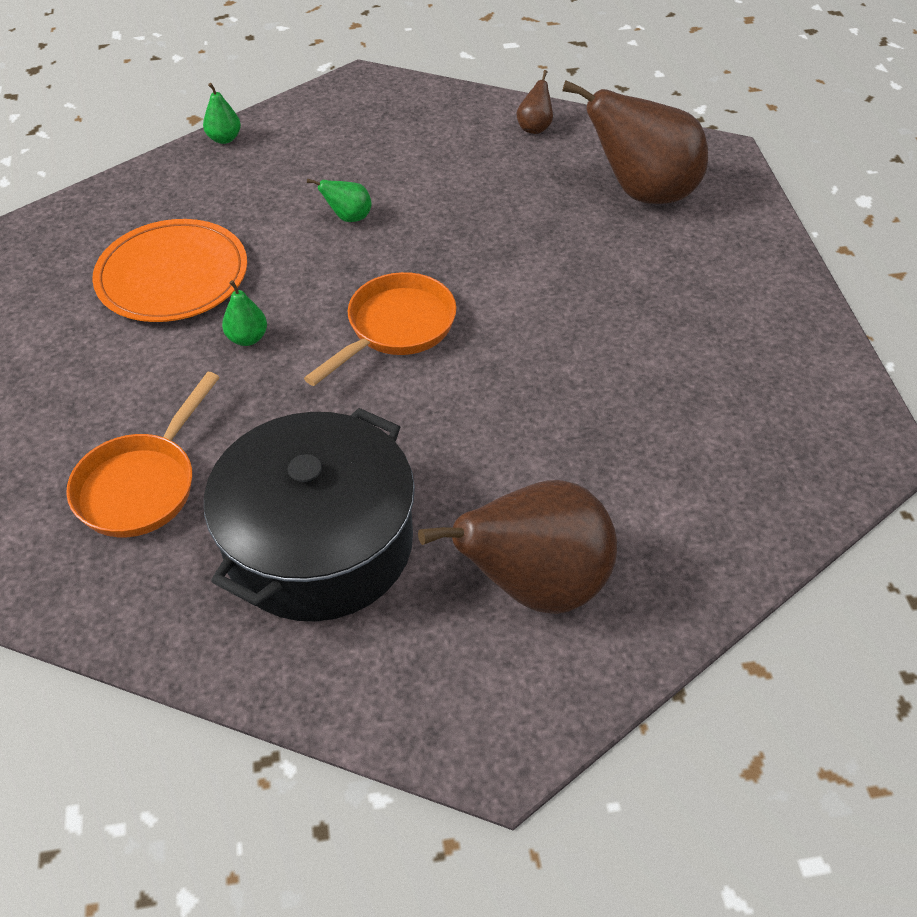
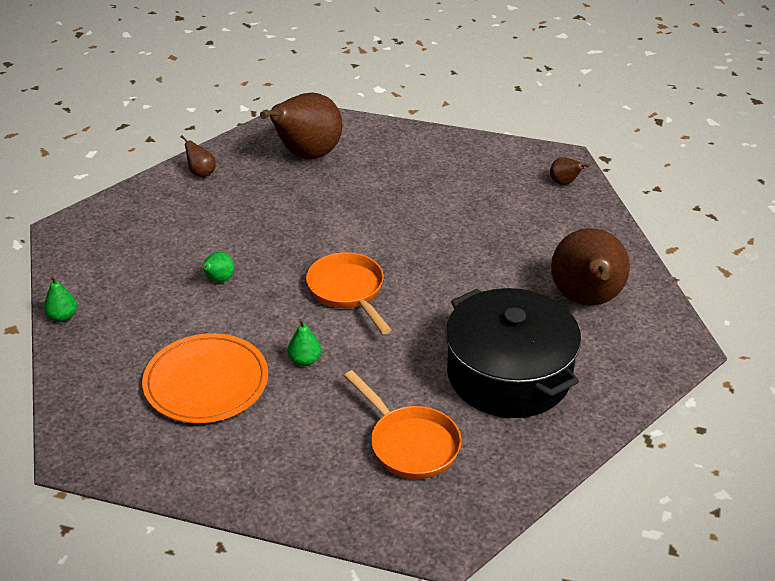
camera: 65 degrees left, 10 degrees down
(812, 470) = (564, 183): none -> brown pear

